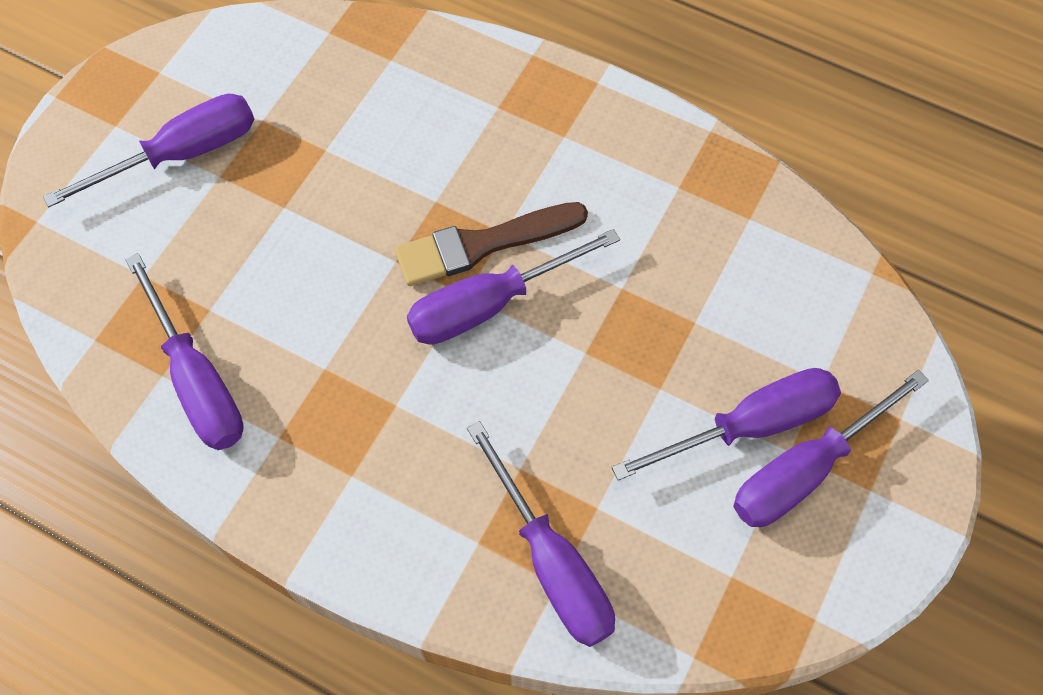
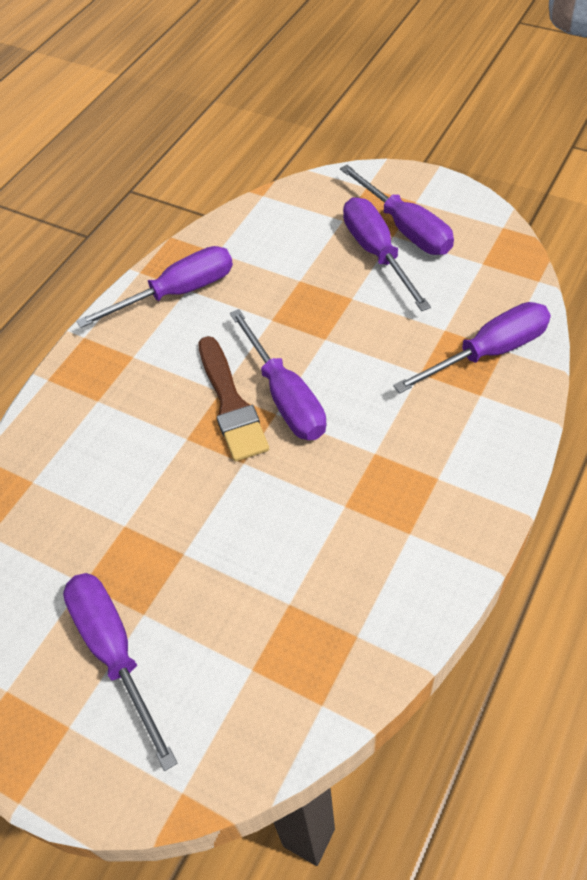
camera: 85 degrees left, 10 degrees down
(197, 379) = (360, 604): purple screwdriver -> purple screwdriver (177, 293)

